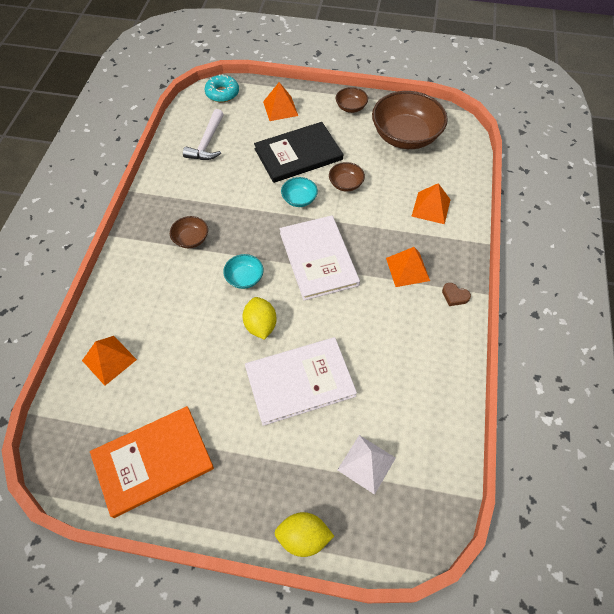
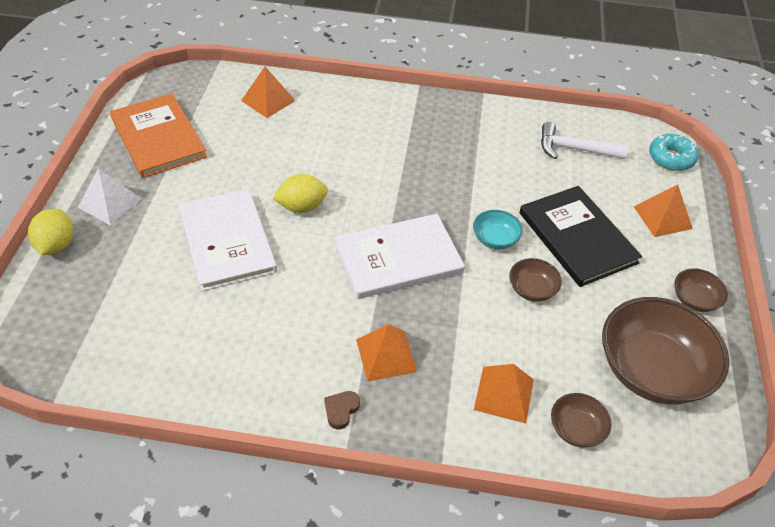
camera: 85 degrees right, 10 degrees down
(191, 239) = (419, 145): brown bowl -> brown bowl (576, 429)
(244, 278) = (366, 191): turquoise bowl -> none
(366, 464) = (119, 298): white pyramid -> white pyramid (109, 203)

